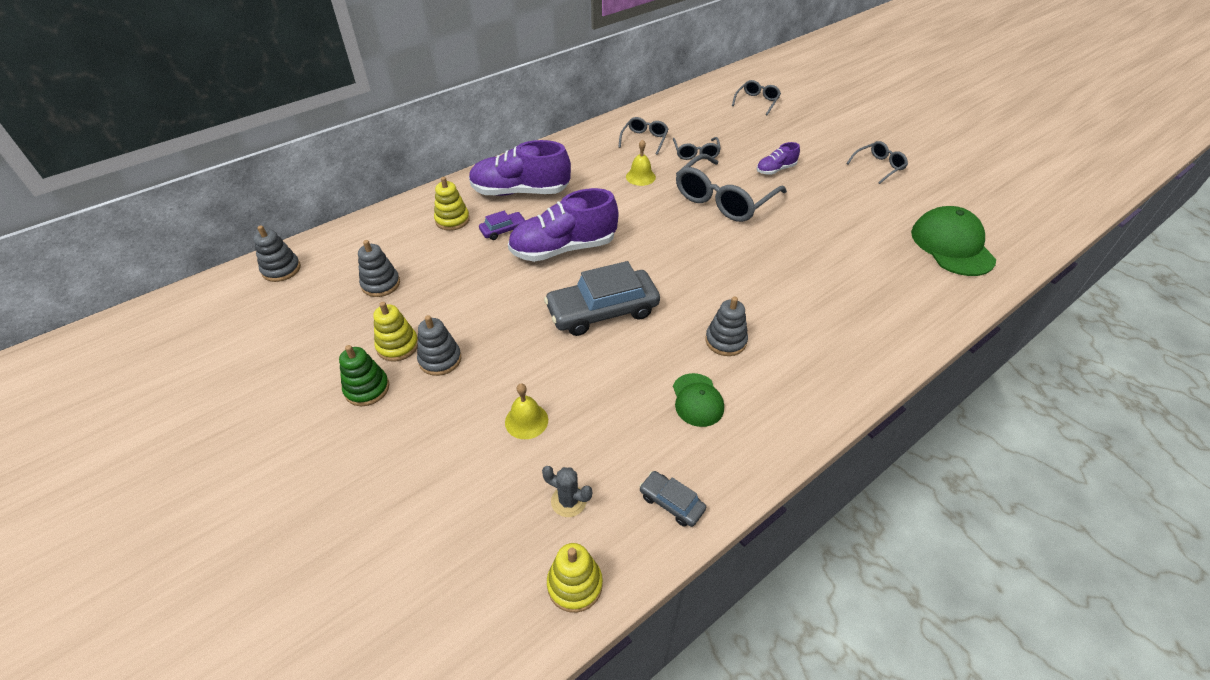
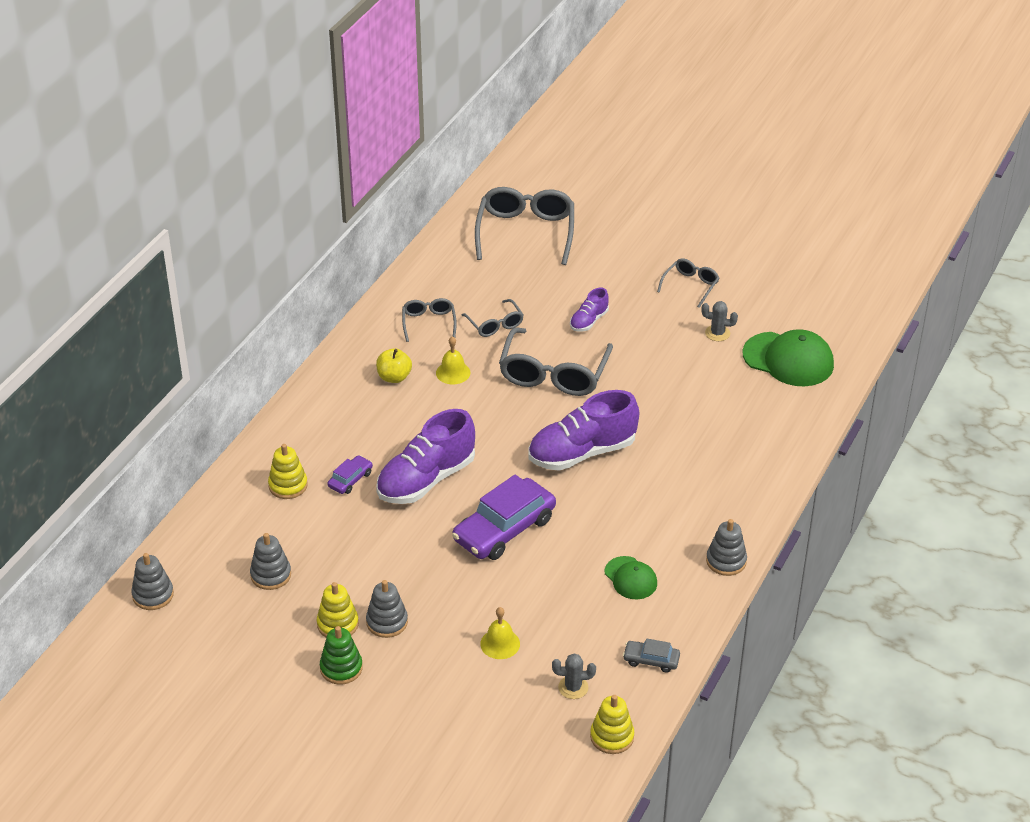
camera: 25 degrees left, 5 degrees down
(520, 192) = (336, 430): purple shoe -> purple shoe (582, 453)
(592, 168) = (394, 377): none -> yellow apple
(602, 311) = (504, 529): grey car -> purple car
(725, 341) = (628, 520): grey stacking toy -> grey stacking toy (726, 561)
(757, 102) = (526, 232): grey glasses -> grey glasses, size x1.92
(888, 207) = (717, 333): none -> grey cactus
(952, 245) = (788, 359): green cap -> green cap turned 150 degrees clockwise

